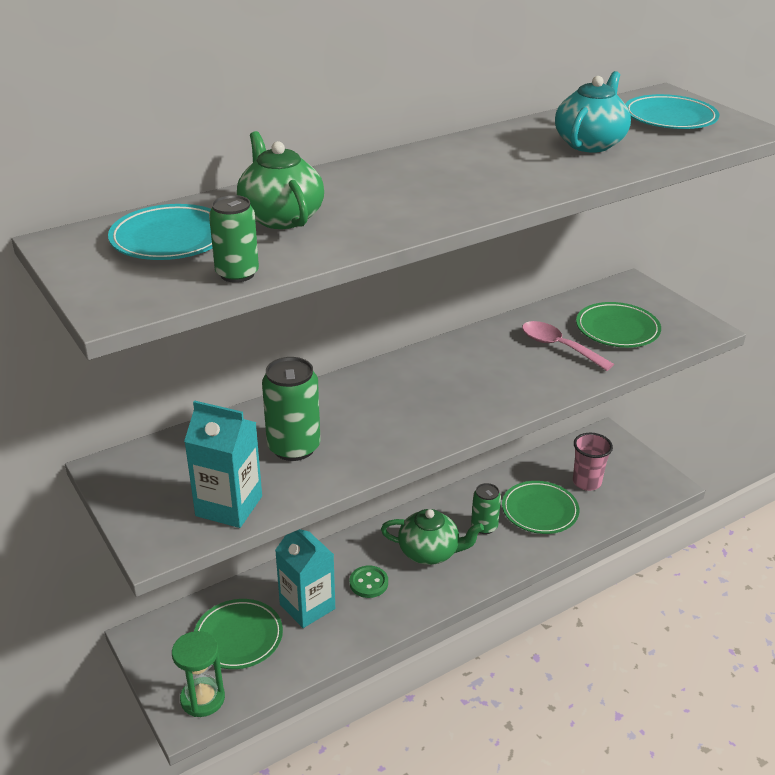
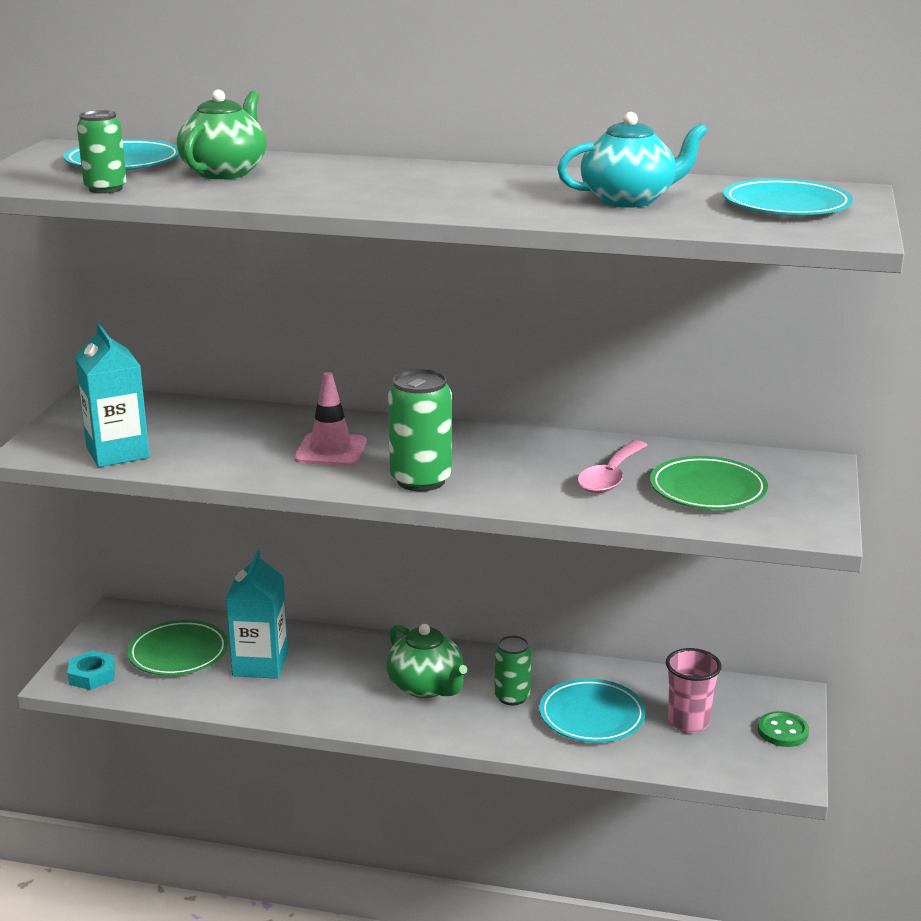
camera: 45 degrees right, 10 degrees down
(202, 699) = (92, 675): green hourglass -> turquoise nut
(294, 447) = (232, 441): green can -> green can (421, 480)
(368, 583) = (335, 677): green button -> green button (783, 731)
(373, 417) = (331, 450): none -> pink traffic cone
(539, 511) = (592, 716): green plate -> turquoise plate
(559, 347) = (610, 477): pink spoon -> pink spoon turned 150 degrees counterclockwise

